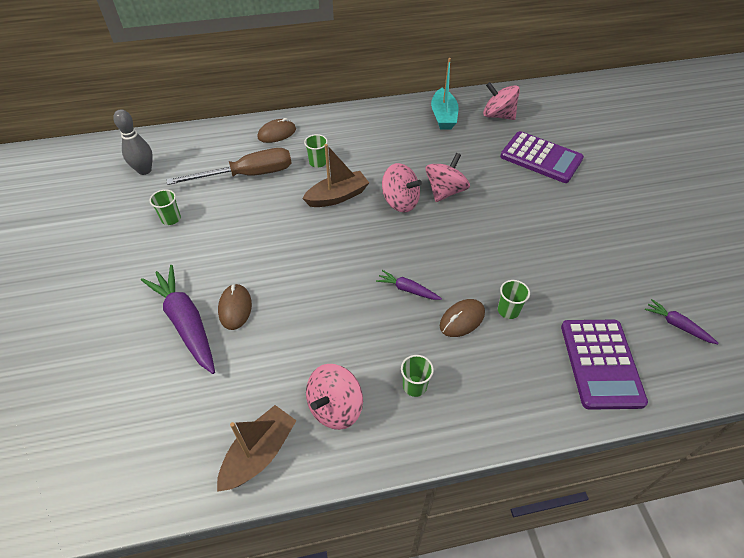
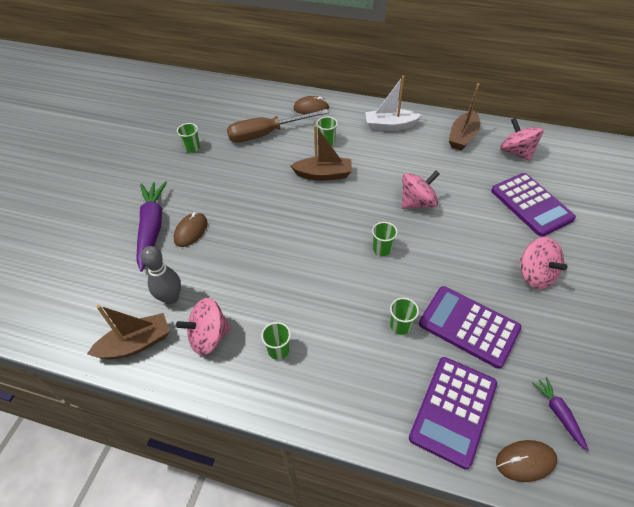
camera: 30 degrees right, 0 degrees up
(144, 170) = (198, 106): grey bowling pin -> grey bowling pin (171, 298)
(247, 175) = (267, 134): brown screwdriver -> brown screwdriver turned 150 degrees clockwise
(369, 126) = (390, 125): none -> white boat
(400, 202) = (372, 197): pink spinning top -> pink spinning top (535, 275)
(407, 289) = (327, 271): purple carrot -> none
(443, 116) = (462, 137): turquoise boat -> brown boat
(443, 247) = (382, 249): none -> green cup
(462, 319) = (354, 315): brown mouse -> brown mouse (525, 461)
(563, 285) = (468, 326): none -> purple calculator

